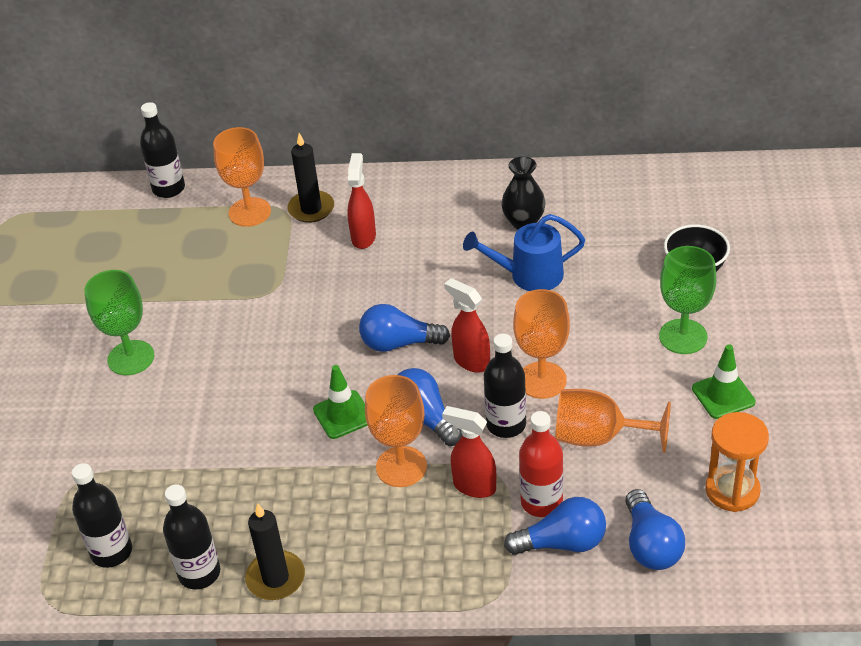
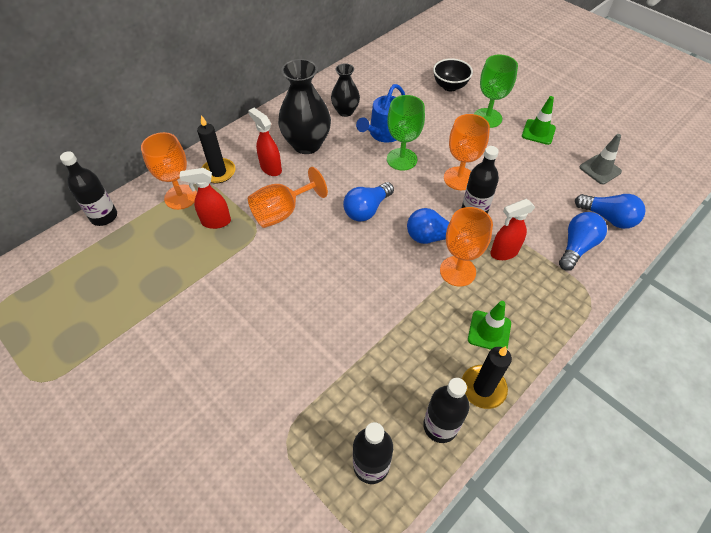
camera: 50 degrees left, 10 degrees up
(131, 358) = (216, 334): green goblet -> green goblet (402, 159)
(343, 415) = (391, 268): green traffic cone -> green traffic cone (489, 331)
(432, 234) = (307, 144): none -> black vase
(471, 361) = (415, 193): red spray bottle -> red spray bottle (216, 222)
(541, 502) = (541, 235): red bottle -> none
(598, 437) = (520, 186): orange goblet -> orange goblet (282, 212)
(732, 490) = (600, 169): orange hourglass -> grey traffic cone

